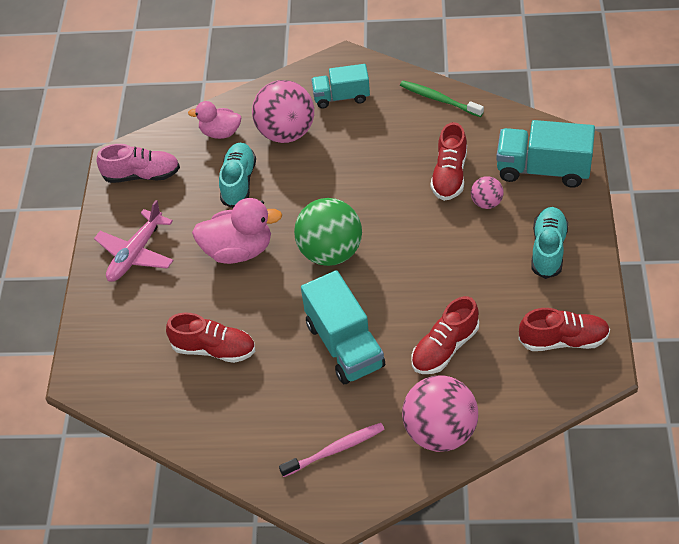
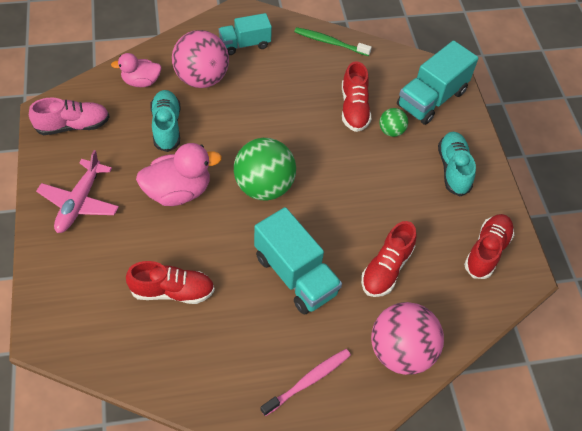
camera: 20 degrees left, 5 degrees up
(486, 203) = (391, 131): pink ball -> green ball
(543, 169) = (431, 99): turquoise truck -> turquoise truck turned 45 degrees counterclockwise
(563, 340) = (486, 251): red shoe -> red shoe turned 45 degrees counterclockwise

